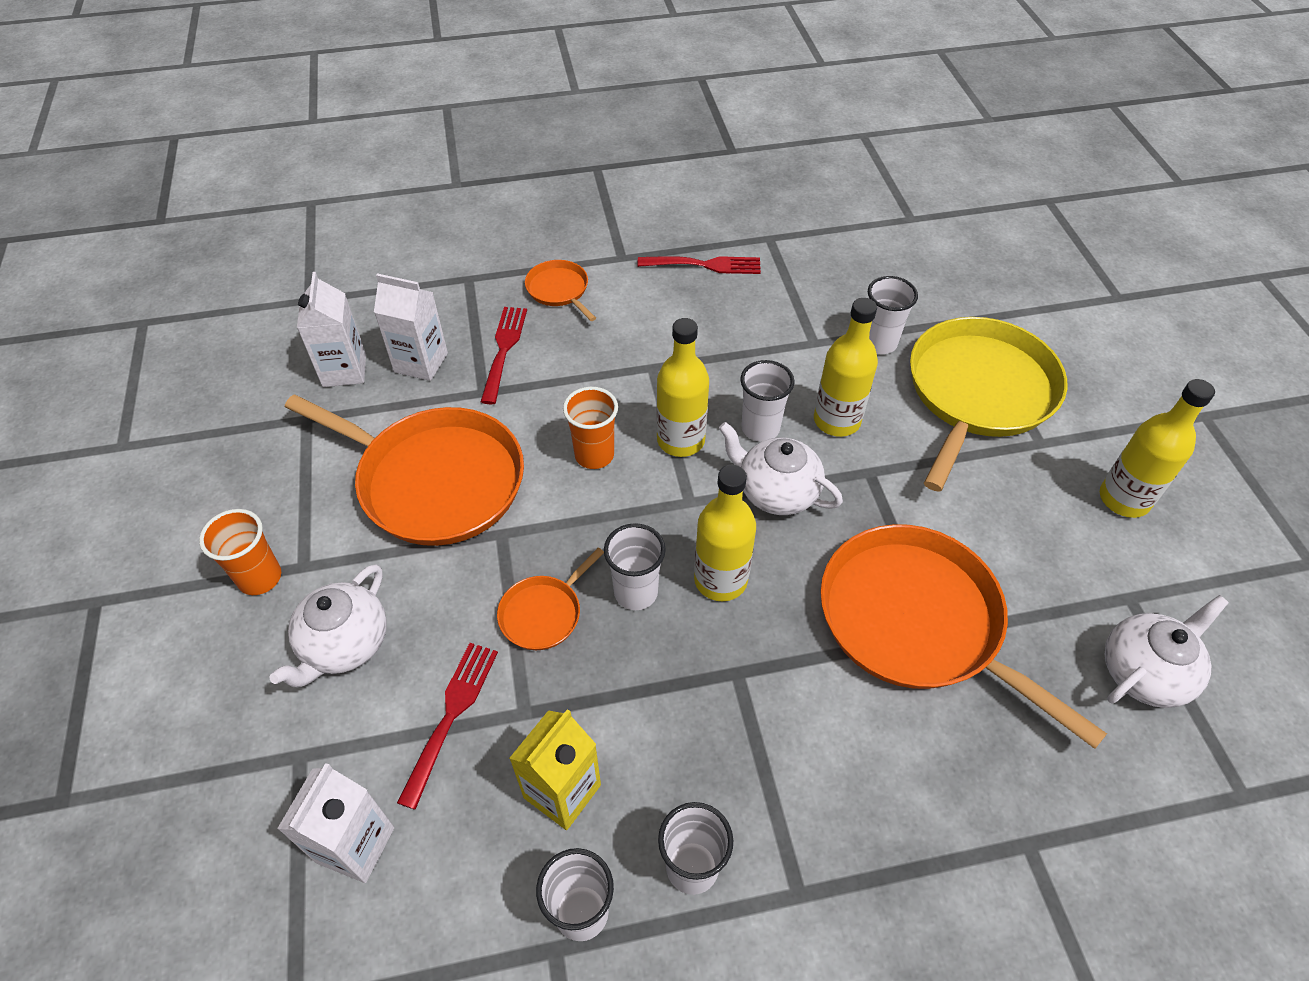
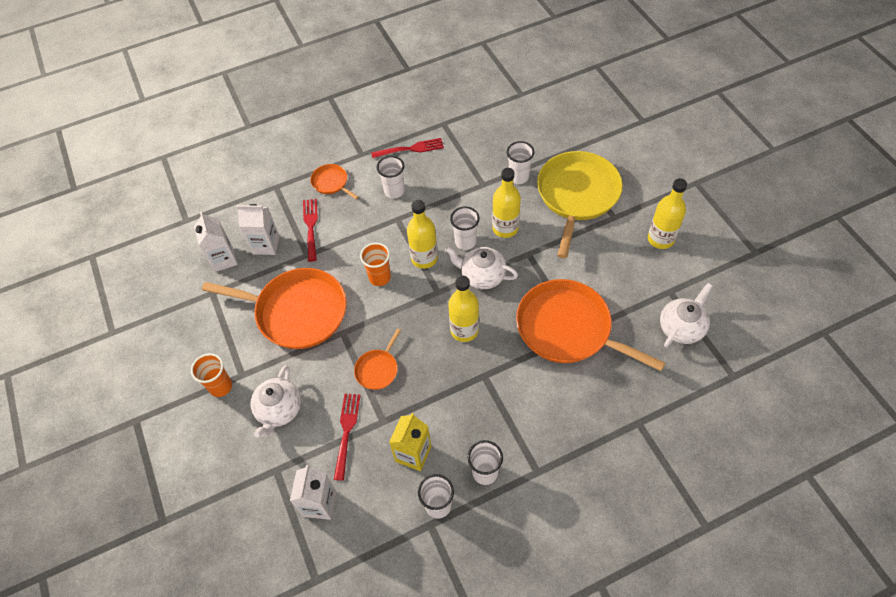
camera: 10 degrees left, 5 degrees up
(636, 592) = (422, 347): white cup -> white cup (394, 191)

